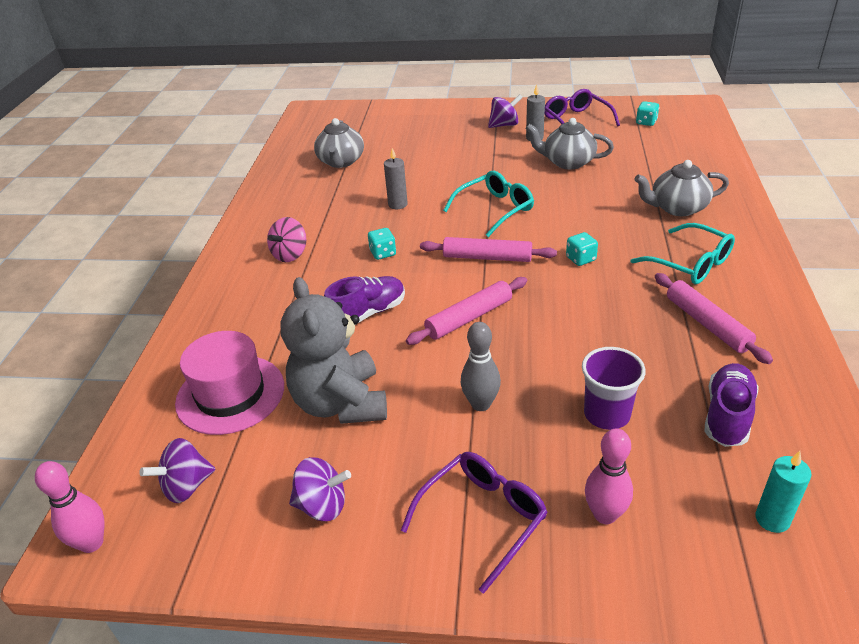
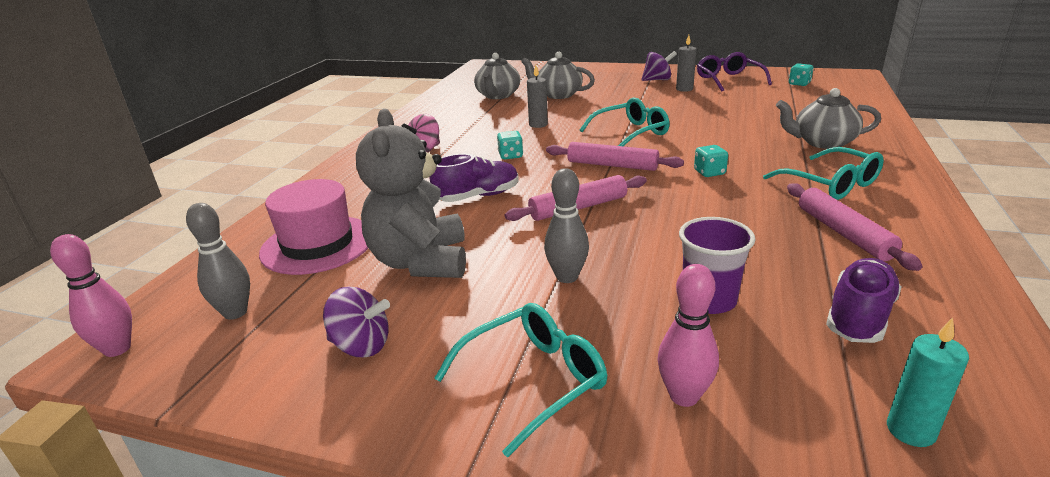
camera: 10 degrees right, 10 degrees down
(186, 486) = (235, 312): purple spinning top -> grey bowling pin
(482, 518) = (533, 380): purple glasses -> turquoise glasses
(567, 162) = (713, 106): grey teapot -> grey teapot (558, 95)

